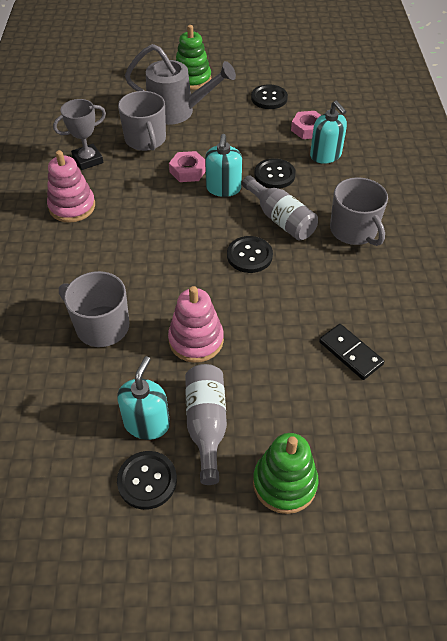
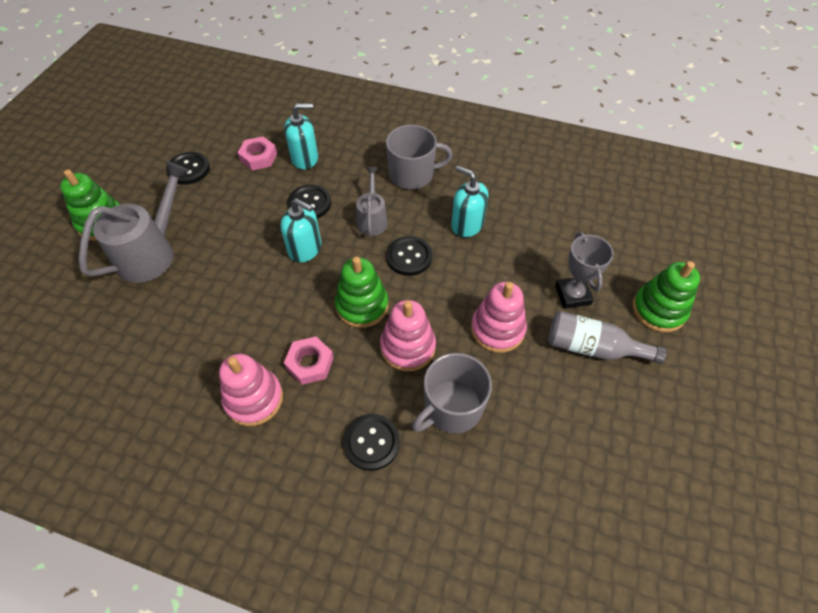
camera: 70 degrees left, 5 degrees up
(88, 160) = (178, 364): grey trophy -> grey trophy (572, 295)
(145, 140) = (181, 296): grey mug -> none
(147, 423) = (581, 395): turquoise soap dispenser -> turquoise soap dispenser (467, 224)
(147, 481) = (641, 409): black button -> black button (371, 442)
(151, 281) = (408, 347): none -> pink stacking toy
(181, 240) = (362, 305): none -> green stacking toy
(188, 171) = (260, 271): pink nut -> pink nut (310, 363)
(280, 219) = (372, 219): grey bottle -> grey watering can
(350, 353) = (545, 225): black domino -> none

